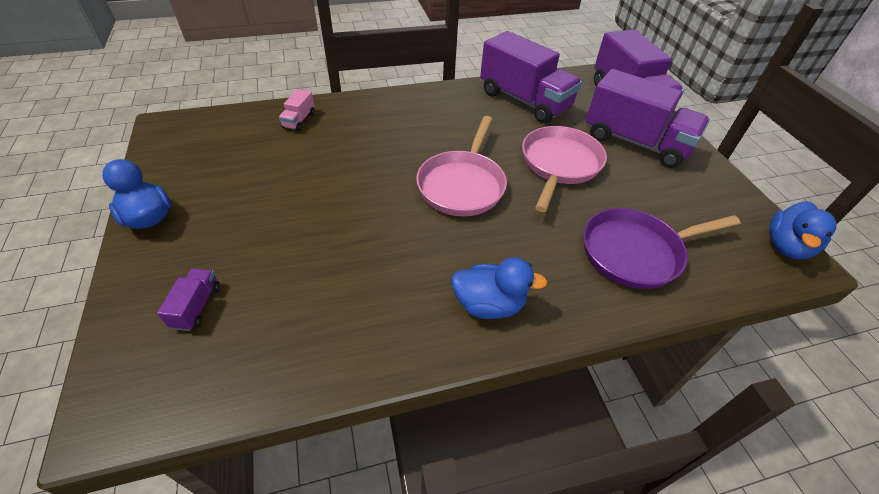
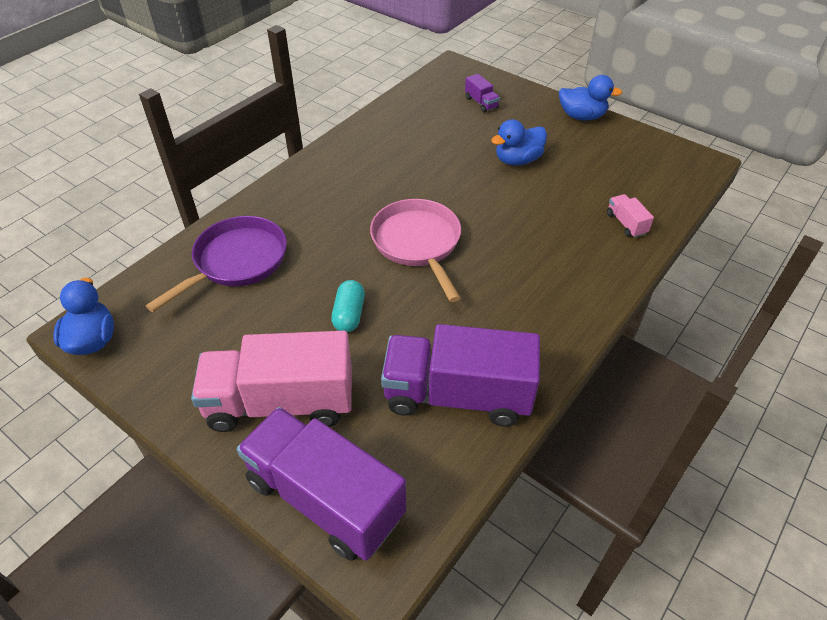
camera: 145 degrees right, 0 degrees up
(489, 304) = (325, 177): blue duck -> blue duck (517, 160)
(559, 165) = (349, 315): pink pan -> turquoise capsule
(635, 142) = (281, 403): purple truck -> pink truck

